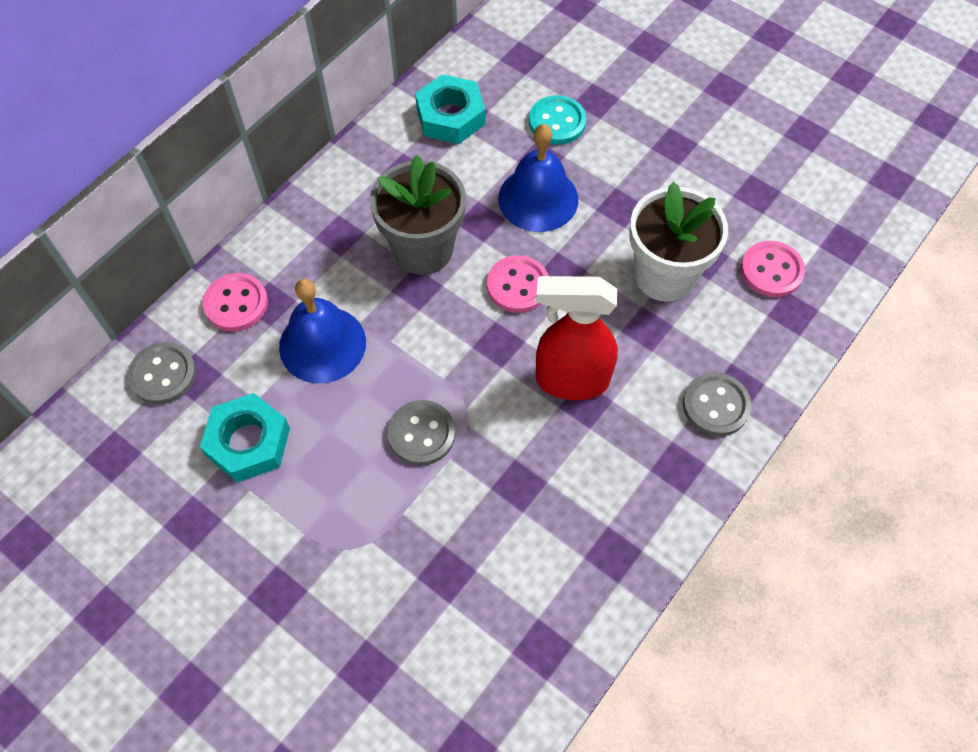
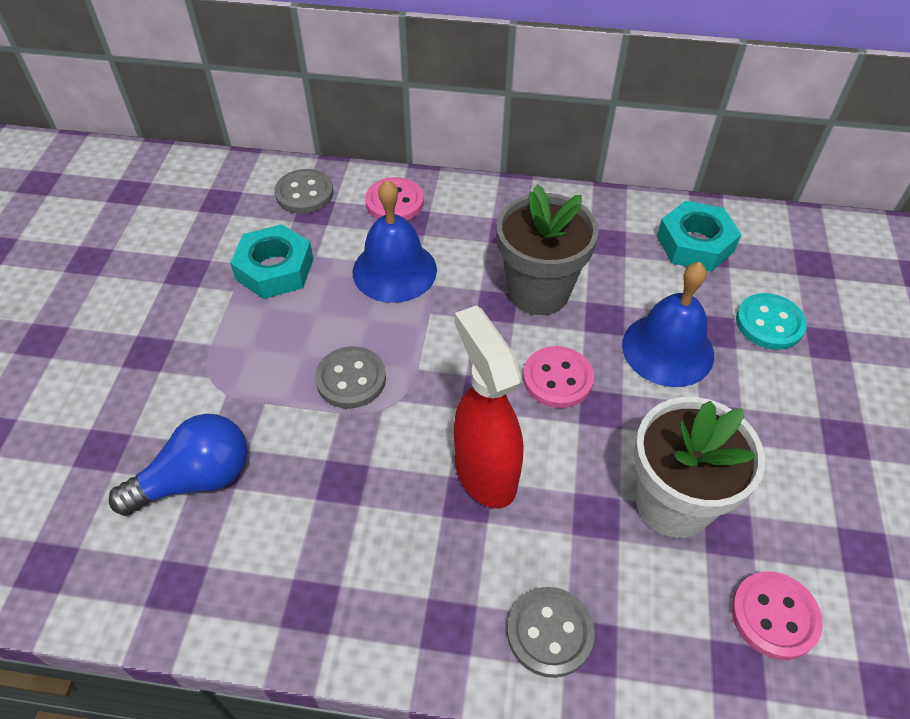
camera: 60 degrees right, 10 degrees down
(449, 598) = (196, 479): none -> blue light bulb

